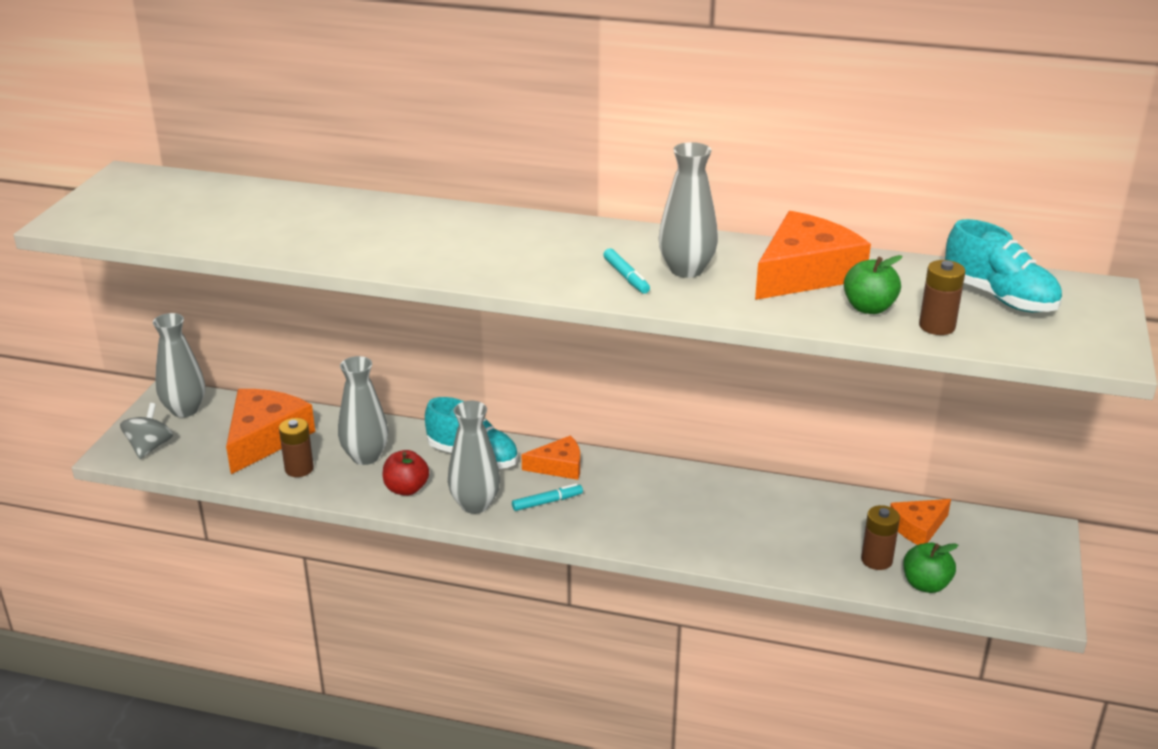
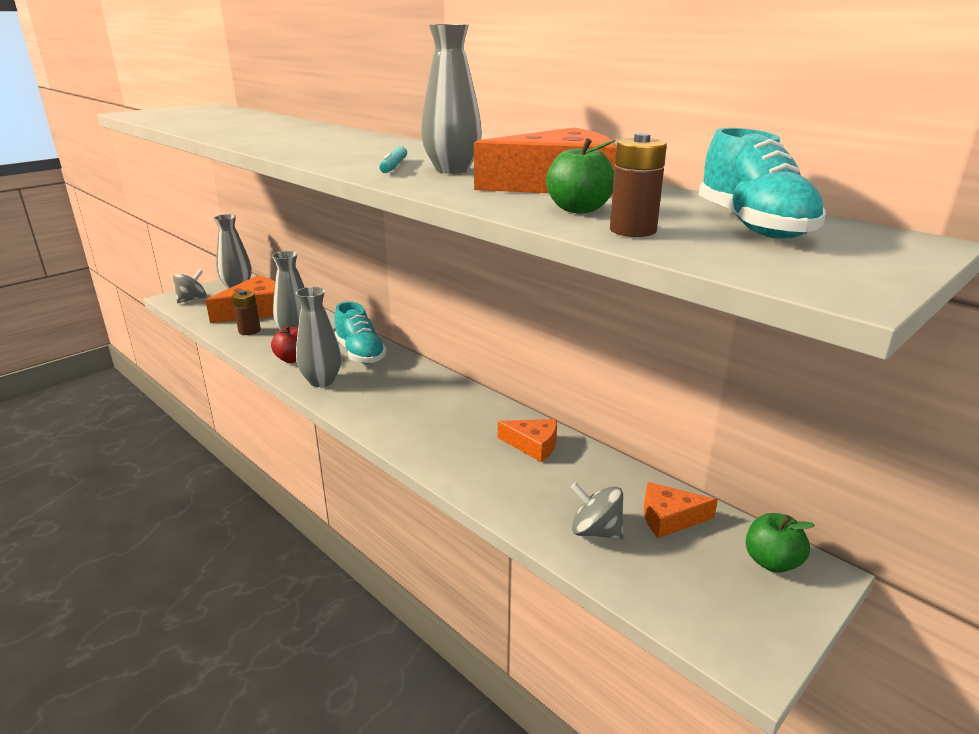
camera: 30 degrees right, 5 degrees down
(547, 502) = (371, 394): turquoise marker -> none
(559, 466) = (409, 375): orange cheese -> orange cheese (533, 445)
(876, 560) = (595, 531): brown battery -> grey spinning top
(925, 584) = (625, 573): green apple -> green apple (771, 562)

